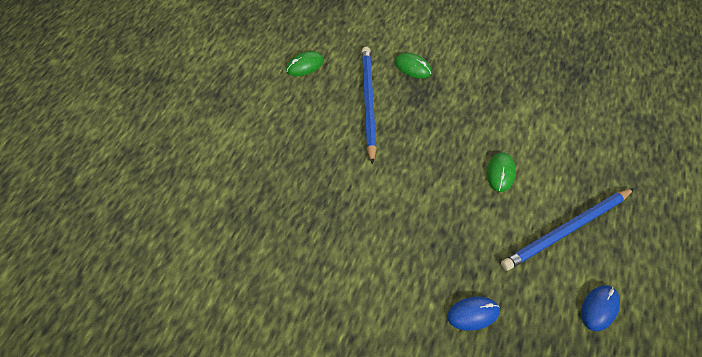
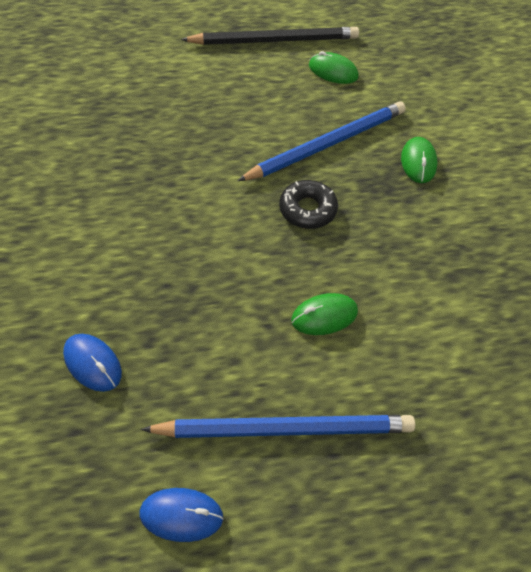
camera: 55 degrees right, 0 degrees up
(249, 80) = (274, 40): none -> black pencil
(416, 140) = (307, 210): none -> black donut
(566, 230) = (285, 429): blue pencil -> blue pencil turned 150 degrees clockwise

